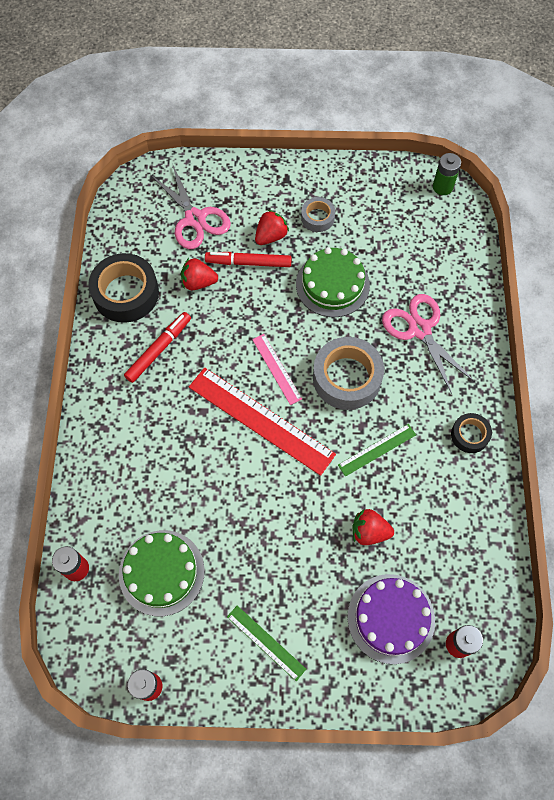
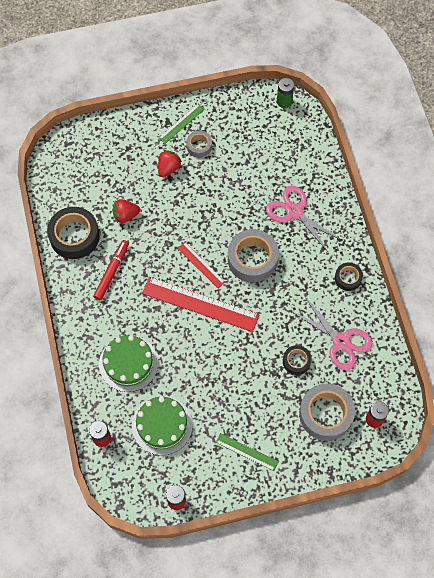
camera: 15 degrees left, 0 degrees up
(195, 219) = (108, 168): pink scissors -> pink scissors (341, 341)
(248, 263) = (158, 192): red marker -> none
(276, 369) = (201, 265): pink ruler -> red ruler
(332, 284) = (224, 194): green cake -> green cake (128, 363)
(369, 532) = (296, 361): red strawberry -> black tape
(377, 449) = (287, 304): green ruler -> green ruler (181, 123)
(391, 618) = (325, 414): purple cake -> grey tape

